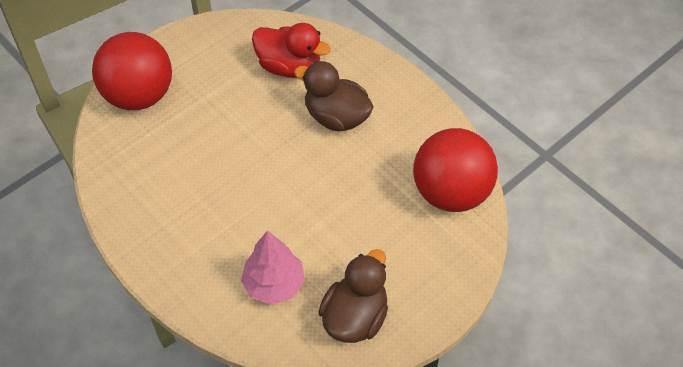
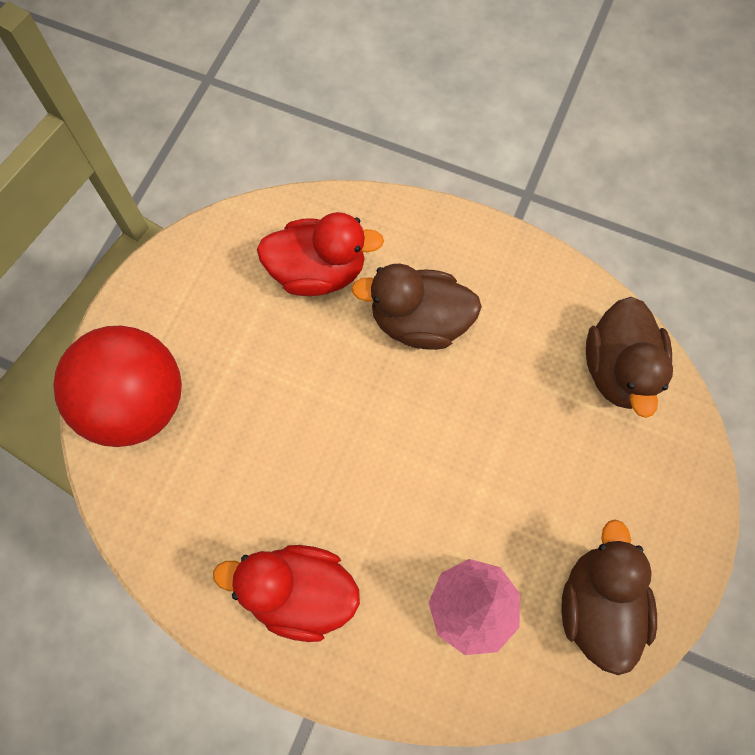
camera: 25 degrees left, 15 degrees up
(174, 232) = (299, 593): none -> red duck
(451, 193) = (618, 370): red ball -> brown duck

